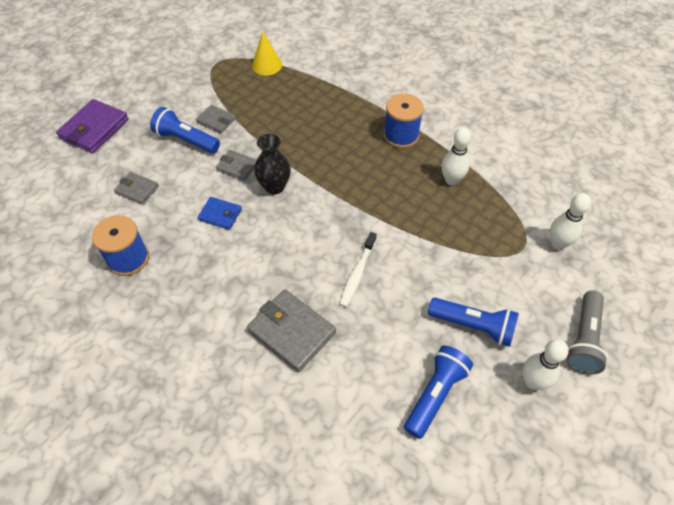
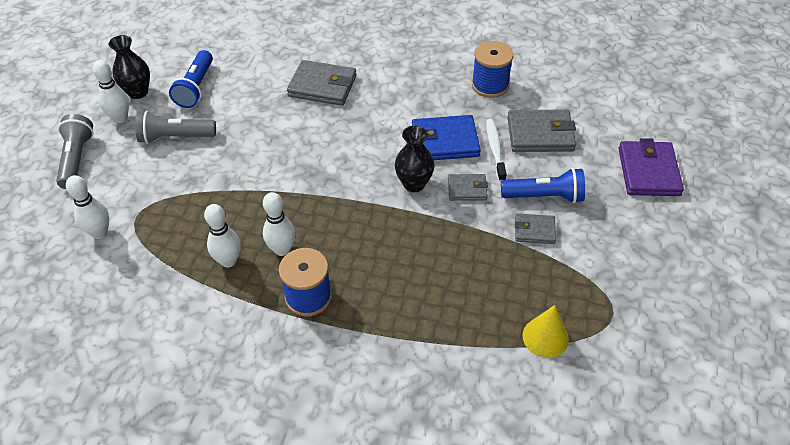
camera: 155 degrees right, 5 degrees down
(137, 190) = (540, 134): grey wallet -> grey wallet, size x1.75
(220, 215) = (445, 141): blue wallet -> blue wallet, size x1.75
(357, 273) = (290, 140): white toothbrush -> white toothbrush (495, 149)
(406, 174) = (282, 249): none -> white bowling pin
(473, 326) = (175, 137): blue flashlight -> grey flashlight
(508, 419) = (138, 92): none -> black vase

